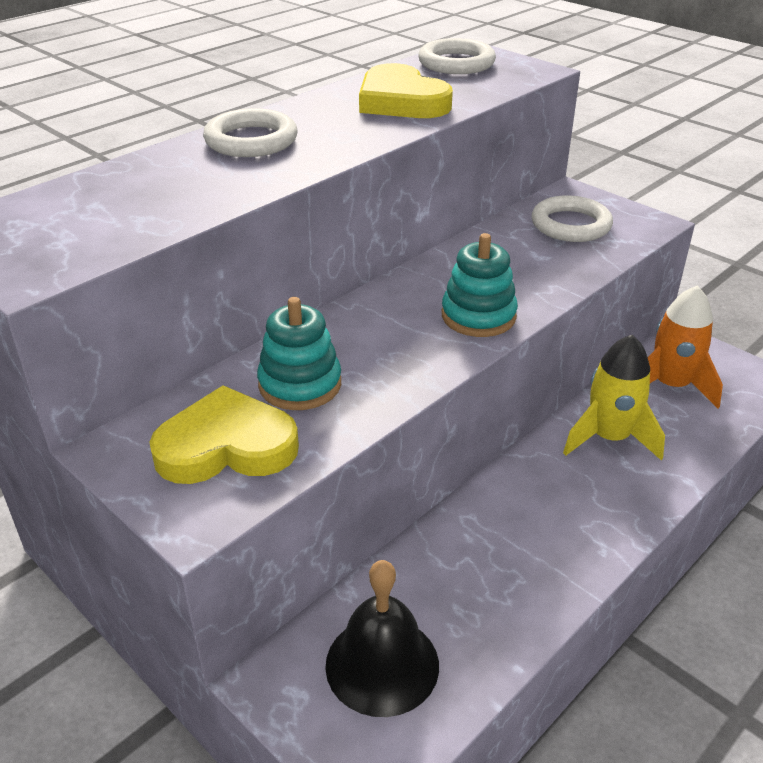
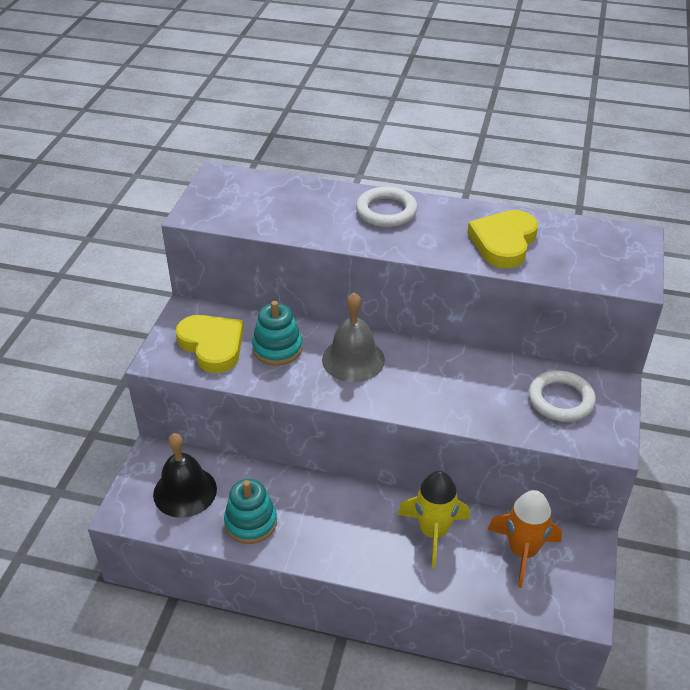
camera: 60 degrees right, 5 degrees up
(385, 329) = (353, 359): none -> grey bell
(456, 63) = (601, 241): white ring -> none
(478, 316) = (400, 393): turquoise stacking toy -> turquoise stacking toy (251, 522)

